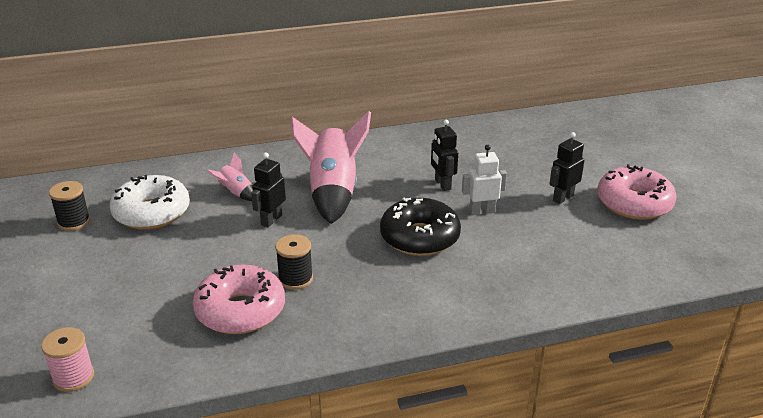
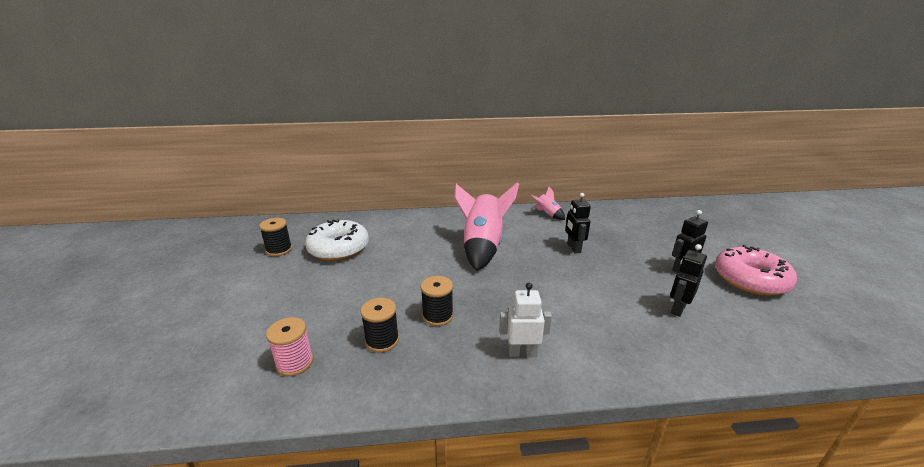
camera: 10 degrees right, 5 degrees down
(73, 377) = (210, 390): pink spool -> pink spool (295, 363)
(236, 193) = (407, 240): pink rocket -> pink rocket (547, 214)
(240, 310) = (382, 340): pink donut -> black spool
(271, 220) = (429, 263): black robot -> black robot (678, 309)
(419, 237) = (552, 290): black donut -> none
(482, 211) = (608, 273): white robot -> white robot (522, 353)

